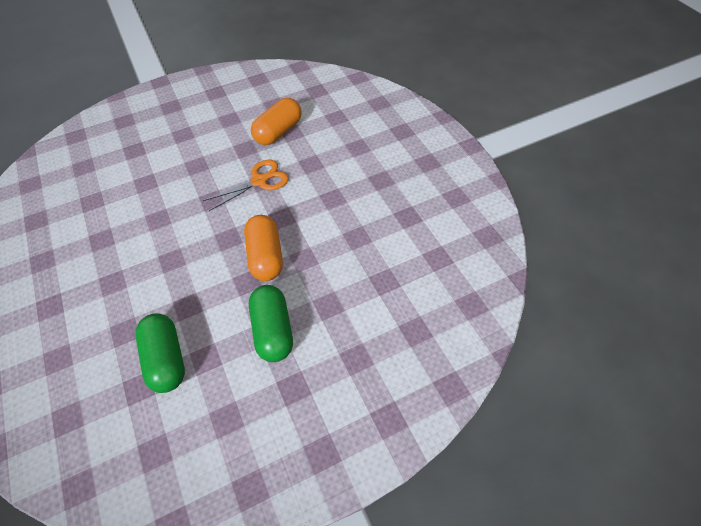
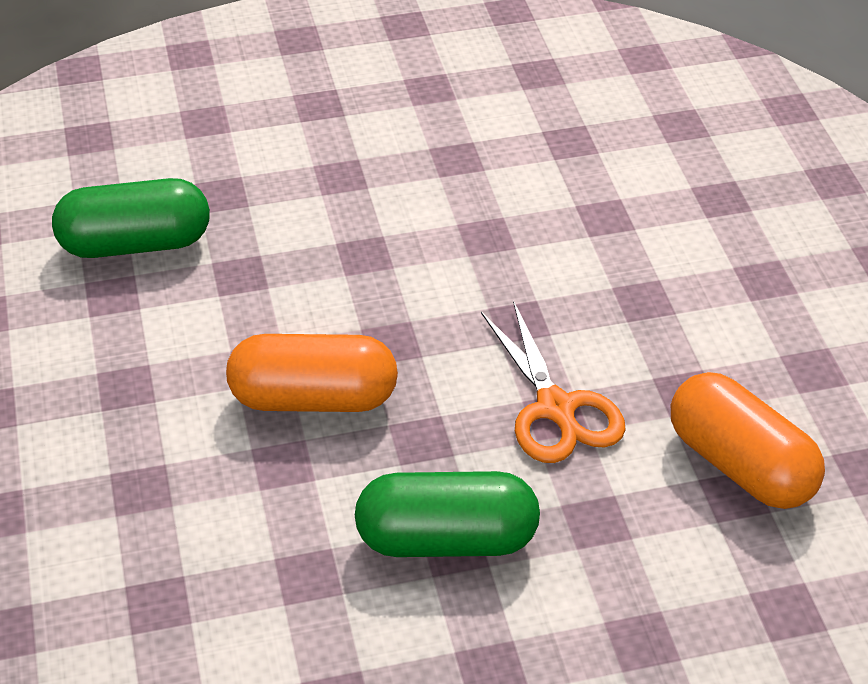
camera: 100 degrees right, 10 degrees down
(273, 331) = (122, 392): green capsule -> green capsule (447, 540)

